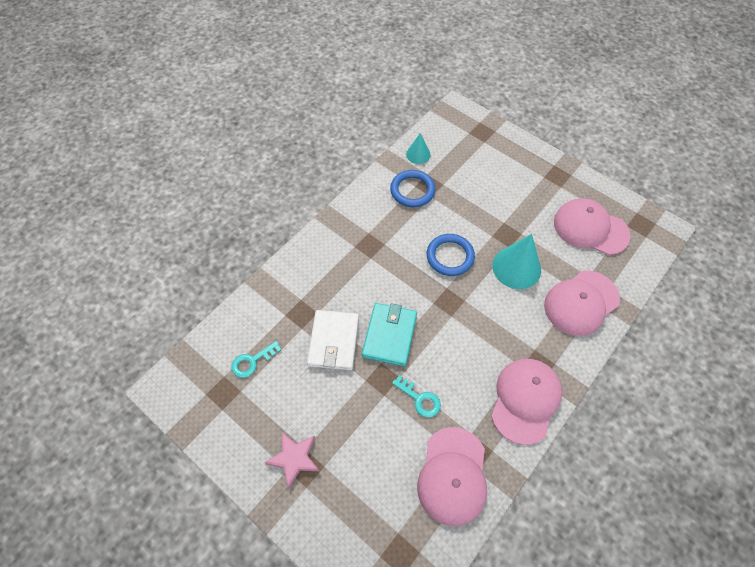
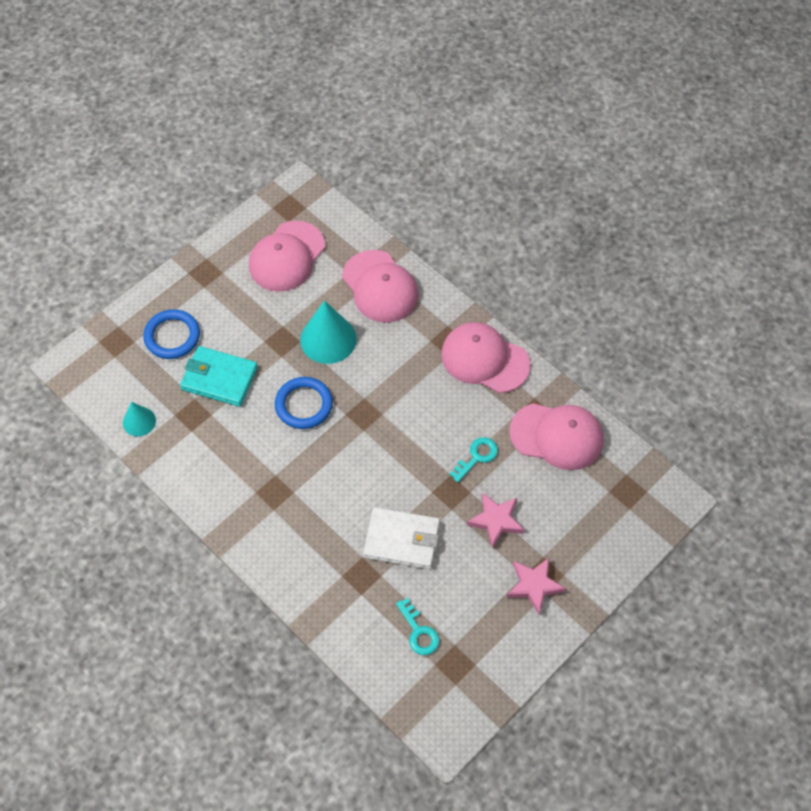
camera: 85 degrees left, 0 degrees up
(357, 420) = (496, 521): none -> pink star
(389, 335) = (400, 480): turquoise wallet -> turquoise wallet (219, 378)
(412, 190) = (198, 435): blue ring -> blue ring (172, 336)

